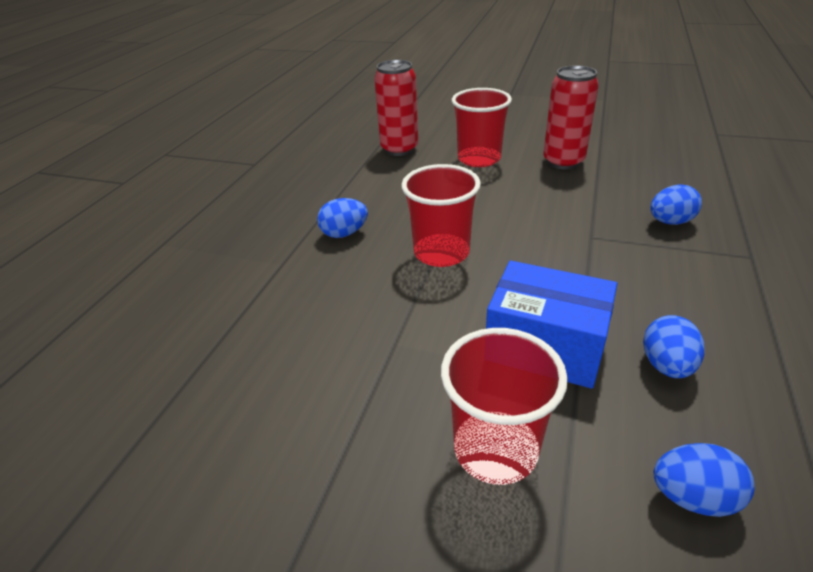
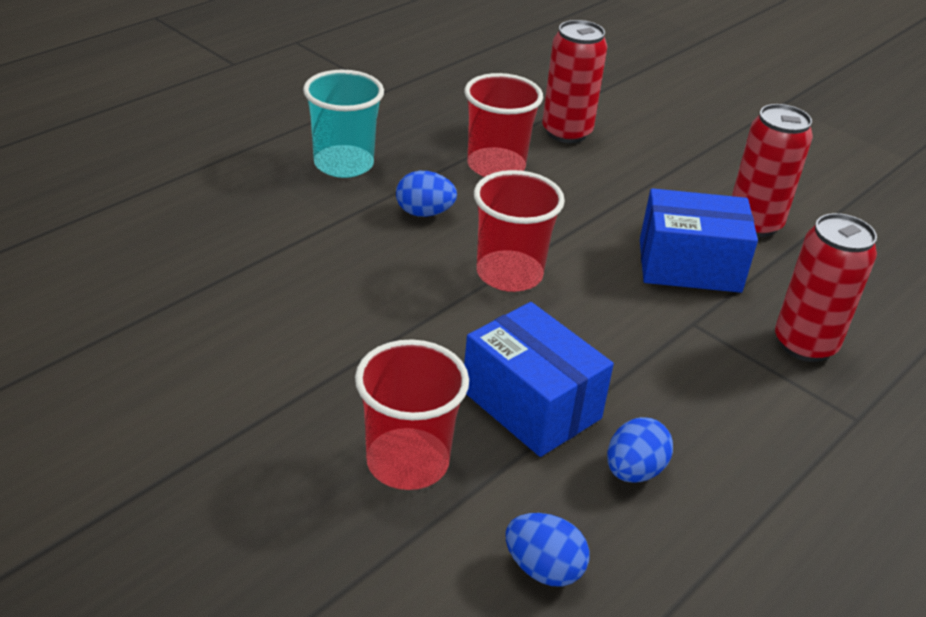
camera: 20 degrees right, 0 degrees up
(257, 222) = (343, 164): none -> turquoise cup
(479, 159) = (652, 181): red cup -> red cup (496, 166)
(552, 200) = (689, 266): none -> blue box
(670, 222) = (804, 344): blue egg -> red can

